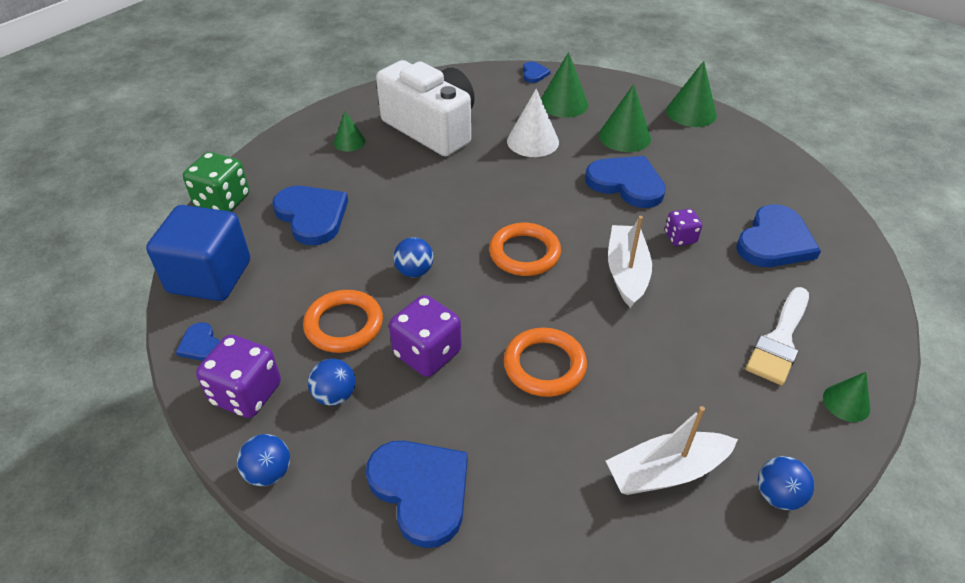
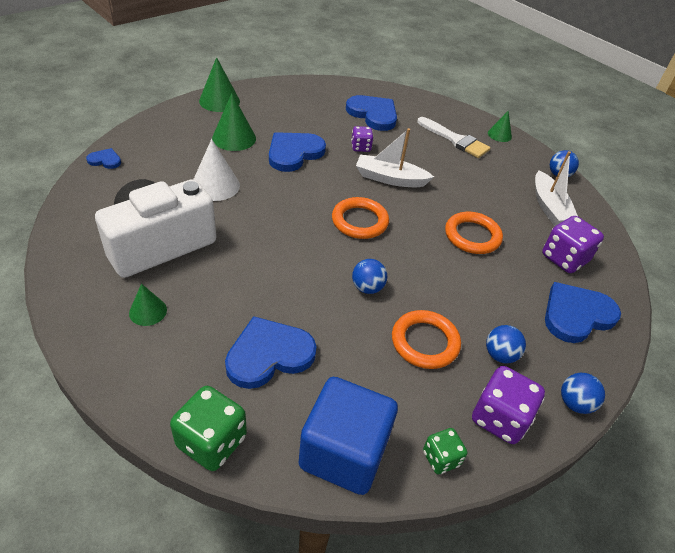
camera: 85 degrees left, 0 degrees up
(200, 345) = (441, 458): blue heart -> green dice
(427, 353) = (459, 294): purple dice -> purple dice (564, 259)
(563, 103) = (167, 156): green cone -> none

